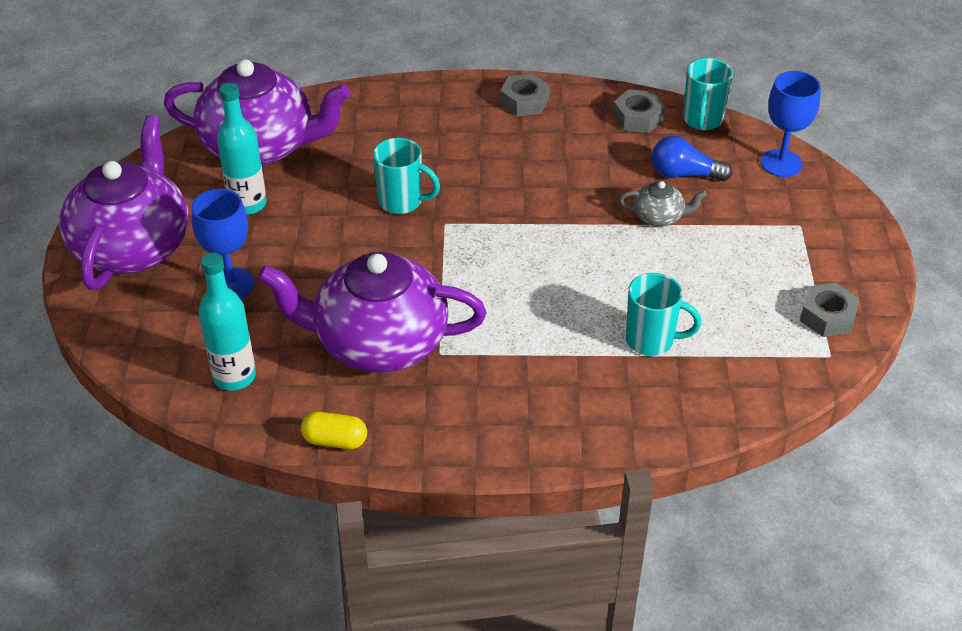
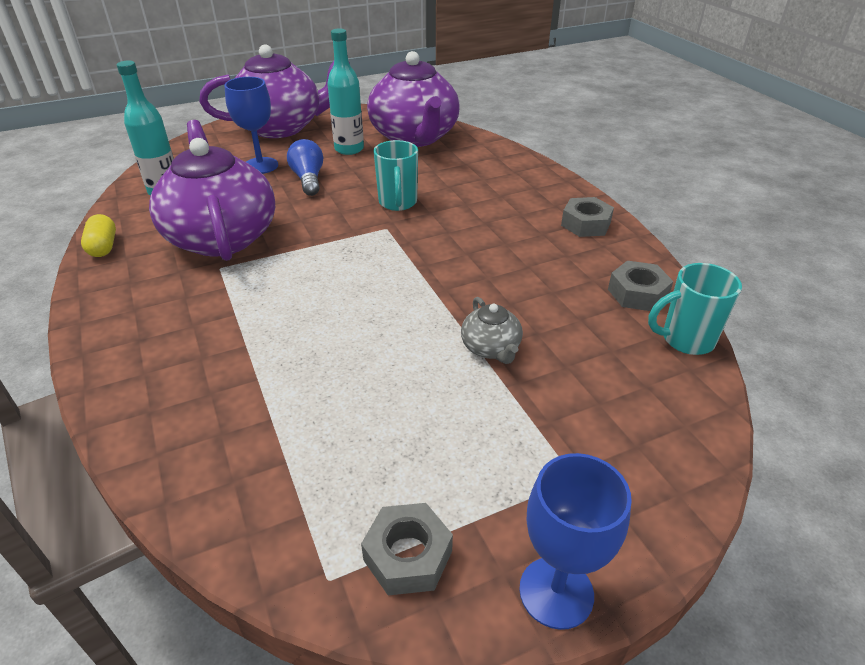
camera: 65 degrees right, 5 degrees down
(651, 340) = (287, 392): turquoise mug -> none
(684, 174) = (578, 349): blue light bulb -> blue light bulb (308, 179)
(781, 163) = (679, 428): blue goblet -> blue goblet (556, 592)

